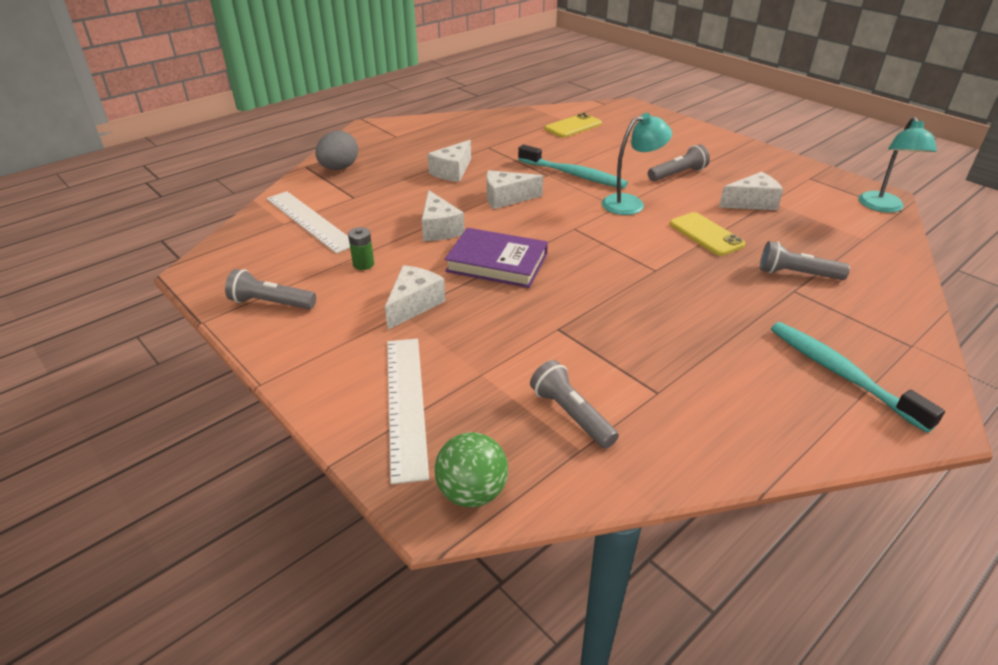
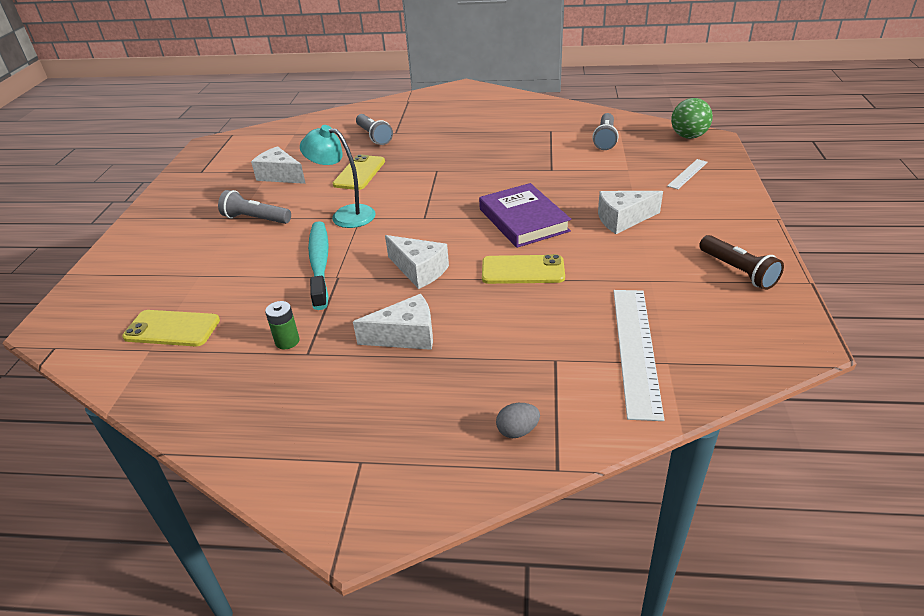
camera: 130 degrees left, 0 degrees up
(271, 303) = (738, 271): grey flashlight -> brown flashlight
(339, 168) = (517, 431): grey egg -> grey egg, size x0.53
(363, 264) = (628, 269): green battery -> green battery (287, 341)
(406, 404) = (687, 174): white ruler -> white ruler, size x0.50
(439, 229) = (523, 270): white cheese -> yellow phone
(841, 374) = (460, 106): turquoise toothbrush -> none
(882, 207) = (232, 139): turquoise lamp -> none

